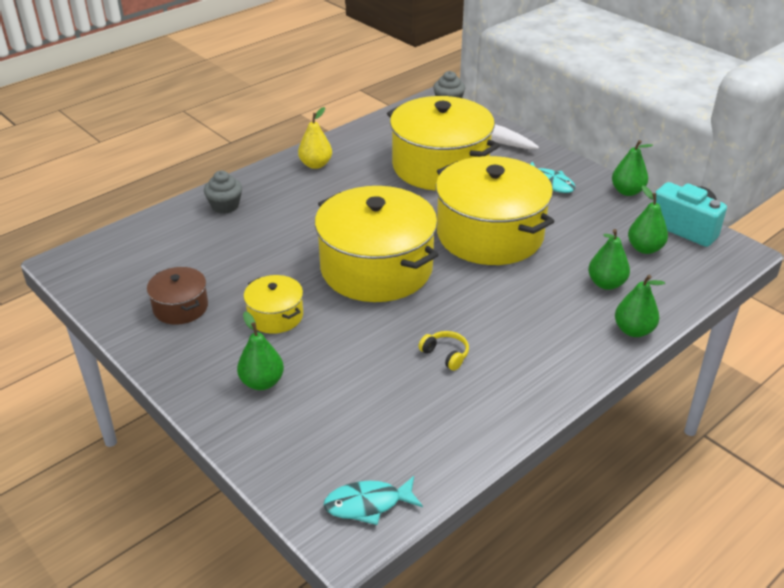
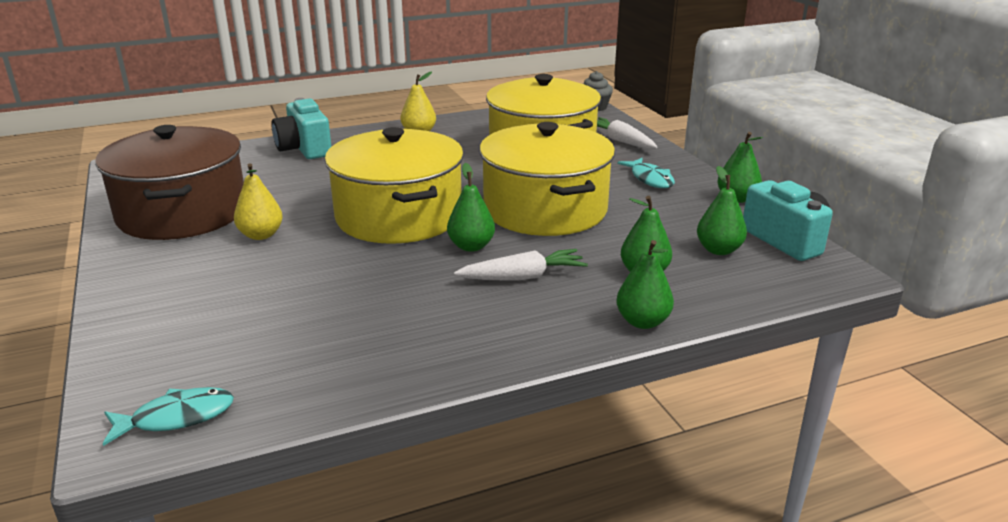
camera: 20 degrees right, 10 degrees down
(180, 307) = (183, 213): brown pot -> brown pot, size x2.16
(225, 206) = (304, 149): grey cupcake -> turquoise camera
(262, 382) = (190, 284): green pear -> green pear (471, 246)
(275, 316) = (261, 235): yellow pot -> yellow pear
(368, 504) = (176, 417): turquoise fish -> turquoise fish turned 150 degrees clockwise
(445, 354) = (400, 300): yellow headphones -> none
(522, 309) = (523, 277): none -> white carrot

